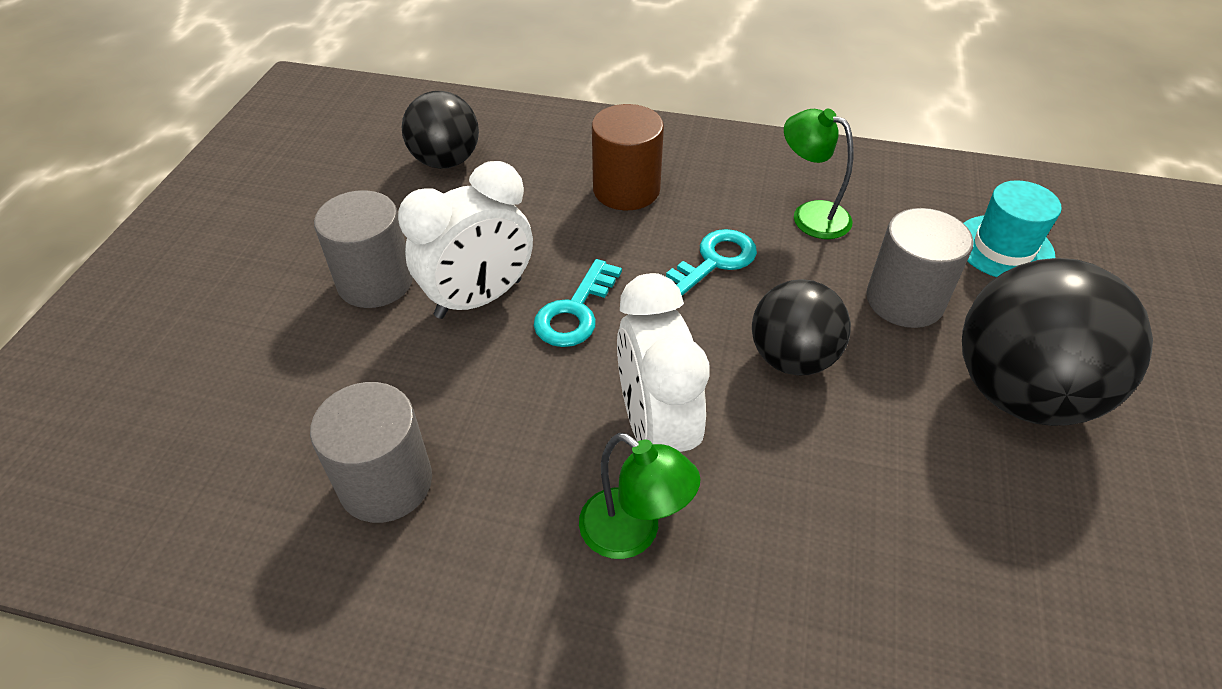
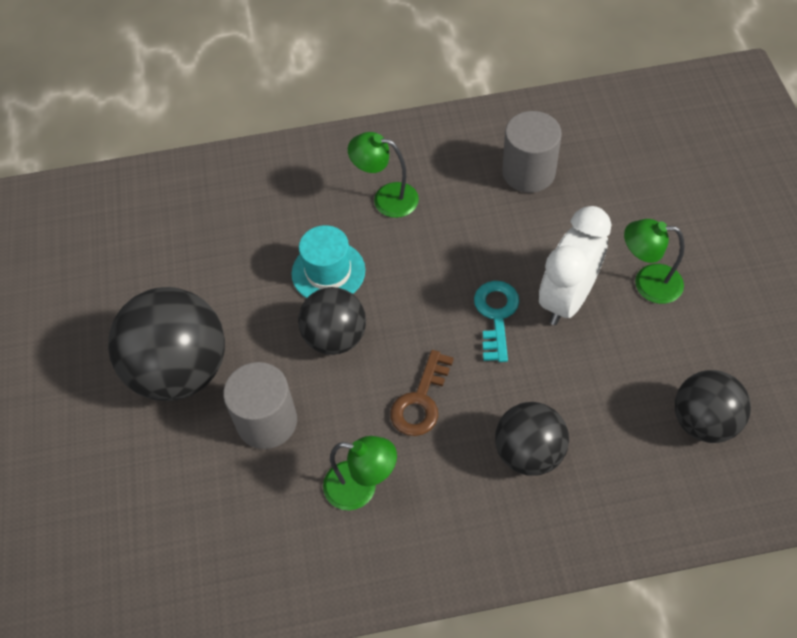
camera: 160 degrees right, 10 degrees up
(375, 282) = (648, 283): grey cylinder -> green lamp
(626, 189) = (529, 453): brown cylinder -> black ball
(656, 429) = (401, 256): white clock -> none
(713, 261) = (420, 401): turquoise key -> brown key
(1004, 247) = (192, 515): turquoise hat -> turquoise hat (328, 272)

